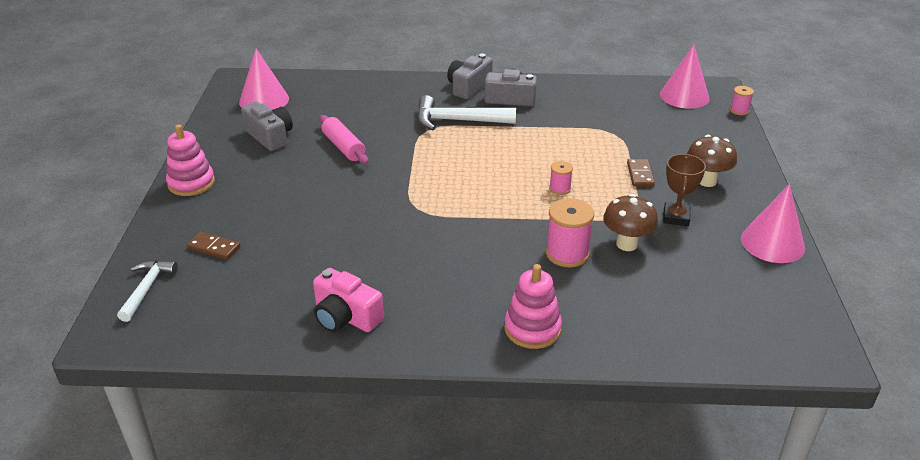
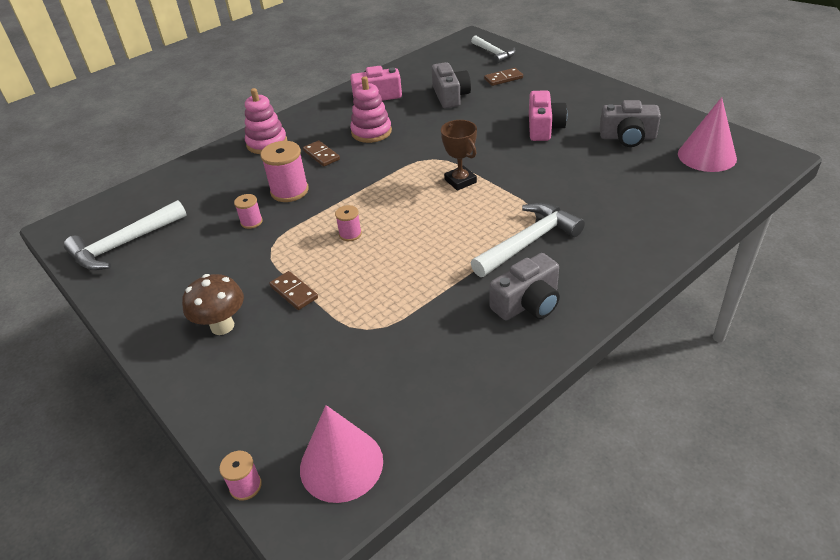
camera: 140 degrees right, 5 degrees up
(191, 183) = (595, 90): pink stacking toy -> pink stacking toy (371, 132)
(297, 178) = (544, 127): none -> pink camera
(344, 147) = (563, 163): pink rolling pin -> none
(468, 87) = (592, 289): grey camera -> grey camera (450, 96)
(498, 274) = (321, 155): none -> brown domino
(626, 244) = (251, 222): brown mushroom -> pink spool
(676, 217) = (227, 268): brown trophy -> brown trophy (460, 181)
(759, 291) = (124, 244): none -> white hammer
(772, 243) = (126, 293): pink cone -> none

